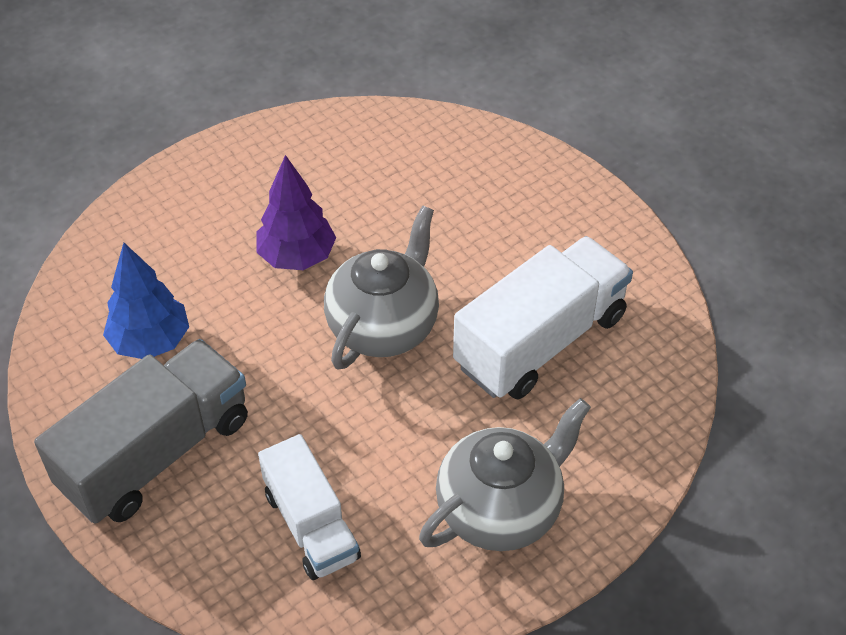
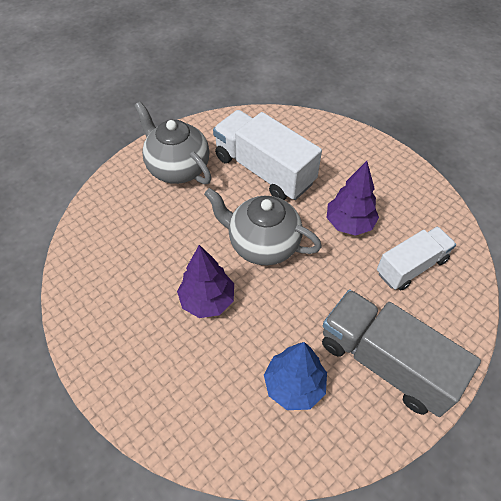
camera: 95 degrees left, 5 degrees up
(411, 449) = (349, 224): none -> purple tree
(500, 509) = (376, 183): grey teapot -> grey teapot (177, 168)

